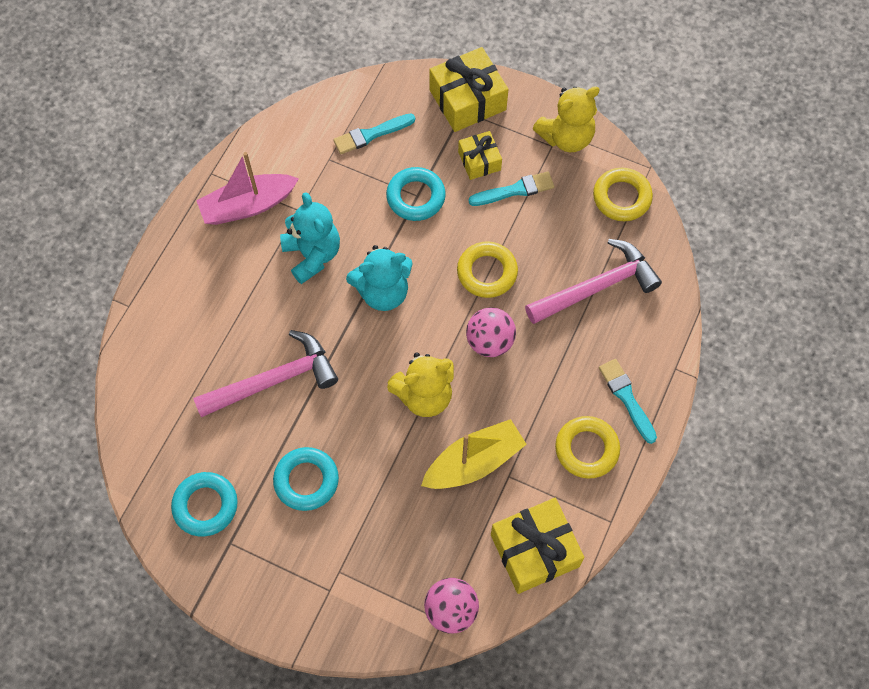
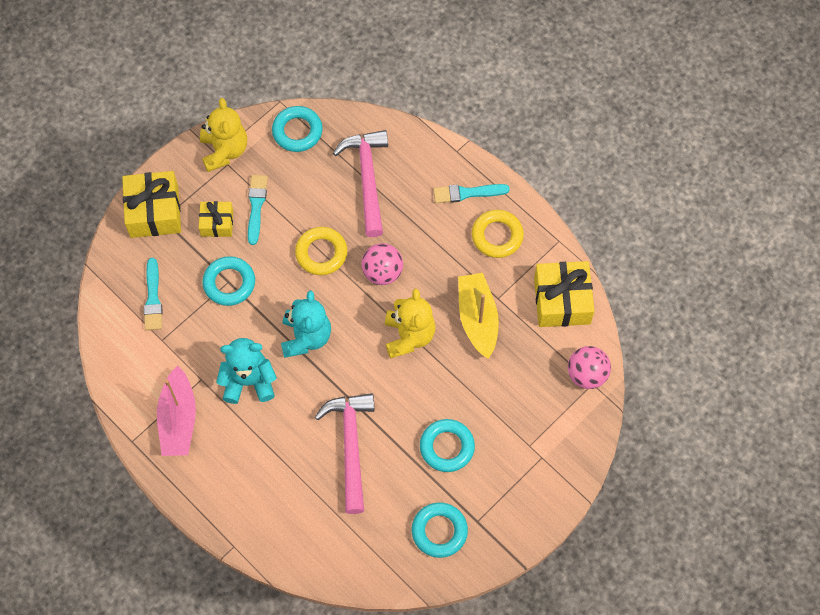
camera: 70 degrees left, 0 degrees up
(621, 197) = (297, 131): yellow ring -> turquoise ring

